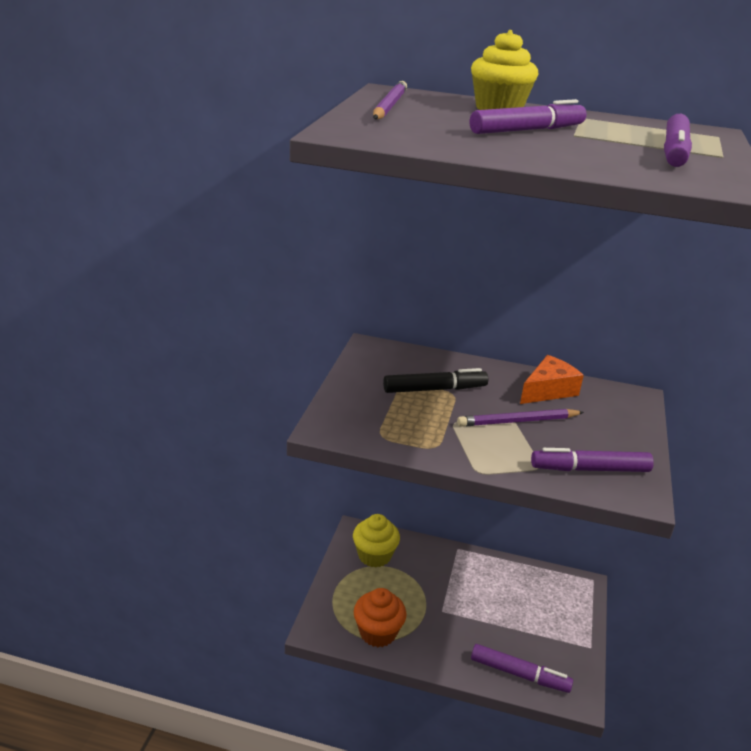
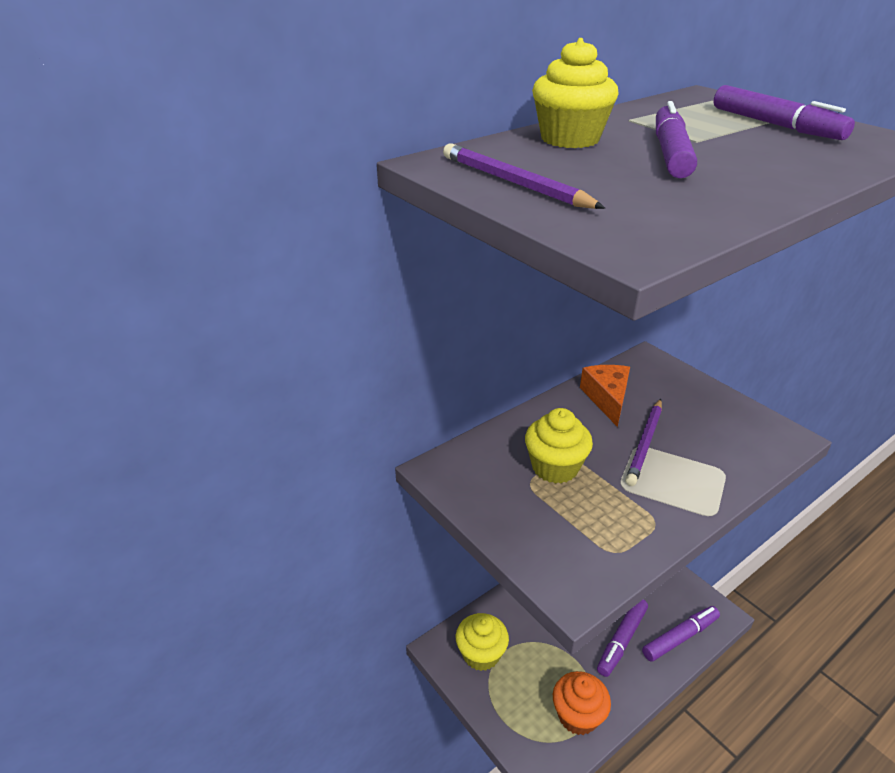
camera: 50 degrees left, 5 degrees up
(434, 389) = (555, 467): black marker -> yellow cupcake
(590, 469) = (741, 443): purple marker -> purple marker (622, 640)

